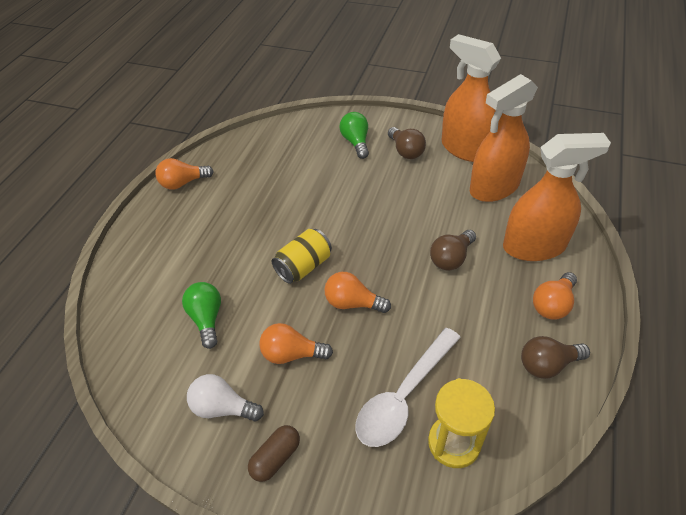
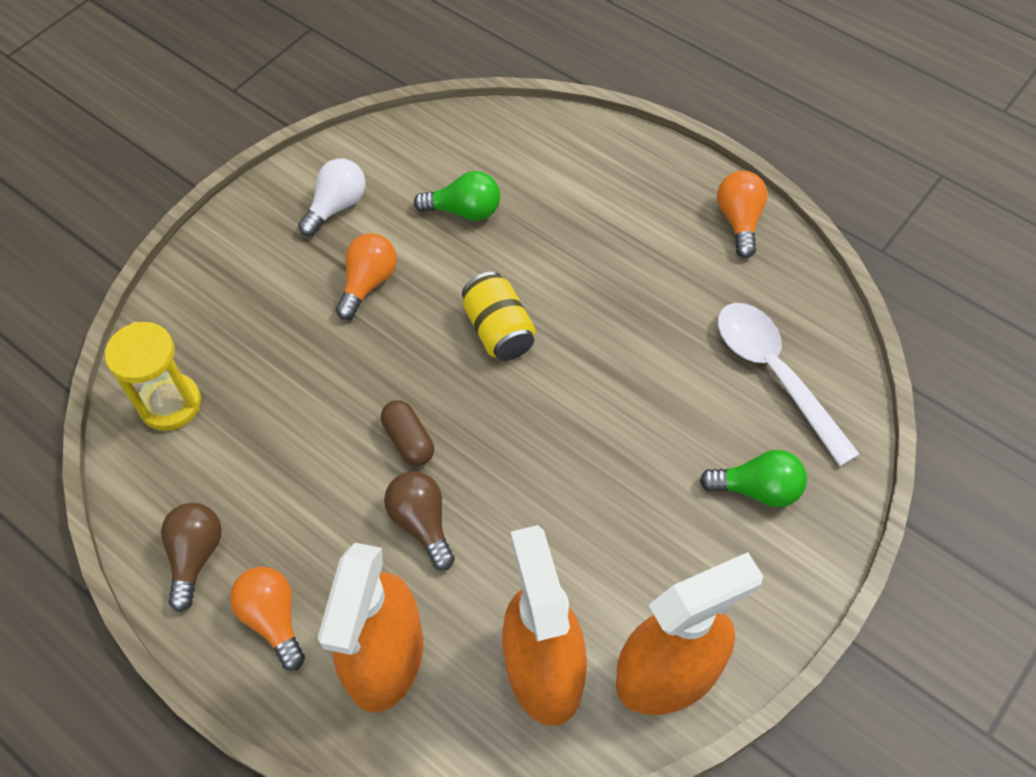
camera: 110 degrees right, 10 degrees up
(276, 458) = (254, 239): brown capsule -> brown capsule (409, 440)
(352, 303) = (408, 368): orange light bulb -> none
(404, 395) = (251, 377): white spoon -> white spoon (775, 375)
(406, 151) = (701, 563): brown light bulb -> none

